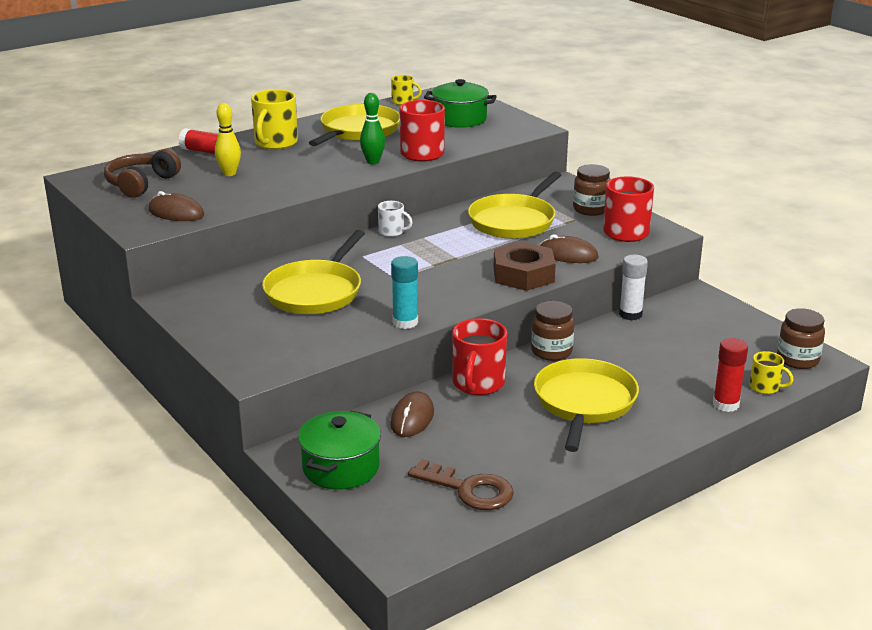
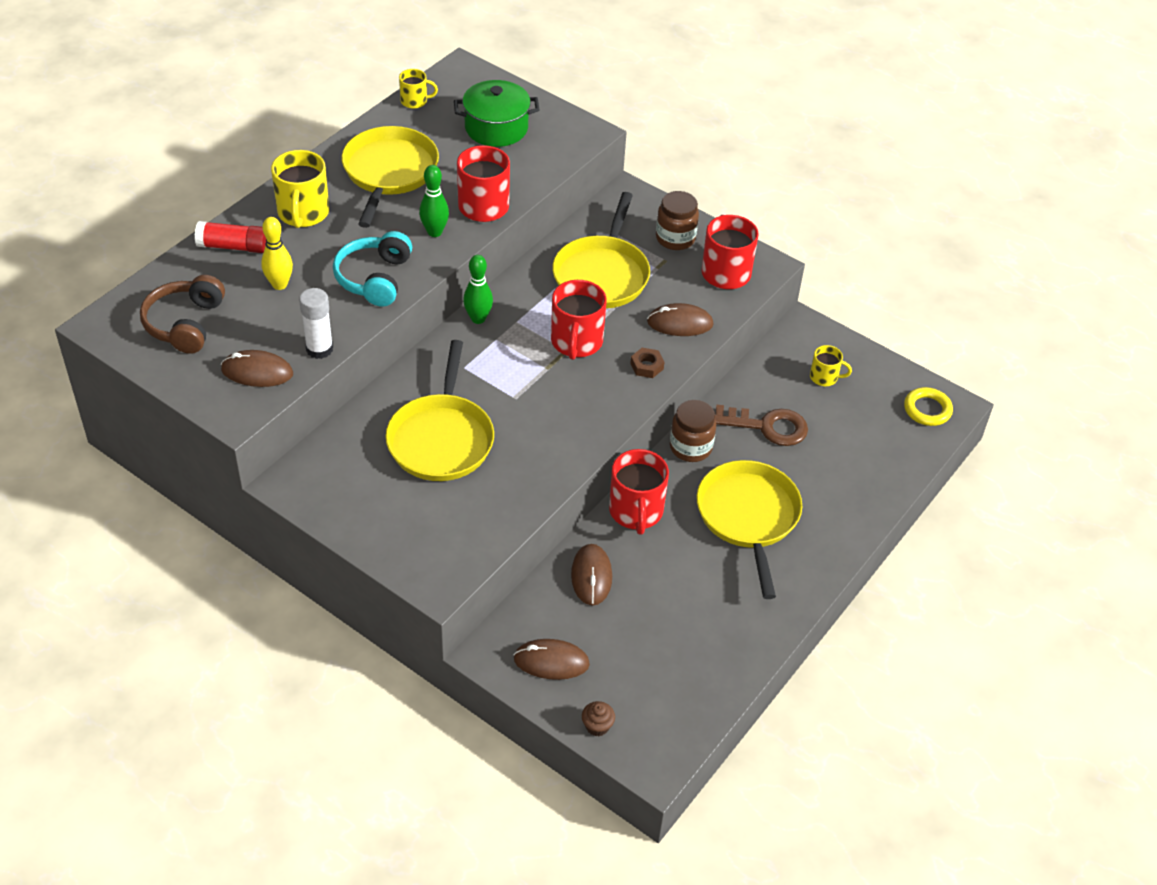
camera: 20 degrees left, 20 degrees up
(307, 178) = (374, 278): none -> turquoise headphones
(341, 467) = (551, 661): green pot -> brown mouse
(357, 519) = (597, 726): none -> brown cupcake
(392, 232) = (478, 318): white mug -> green bowling pin
(405, 322) = (557, 469): turquoise glue stick -> none
(468, 254) = (576, 342): none -> red mug
(469, 489) = (684, 661): brown key -> brown key (767, 426)
(523, 275) = (647, 366): brown nut -> brown nut, size x0.46
(630, 314) = (749, 373): white glue stick -> white glue stick (319, 349)
(725, 404) = (879, 489): red glue stick -> none
(765, 387) = (908, 456): yellow mug -> yellow mug (824, 377)
(797, 360) = (927, 409): brown jar -> yellow ring

